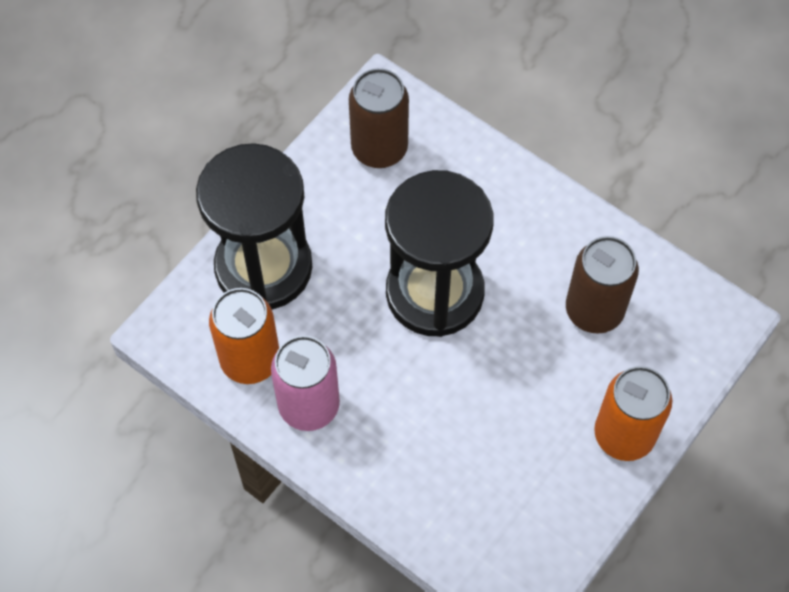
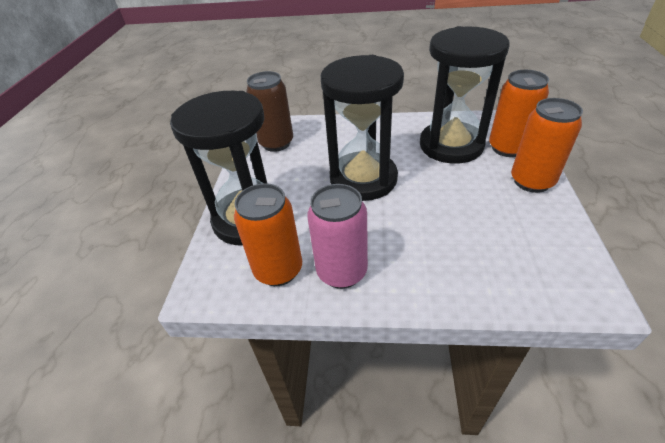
camera: 30 degrees left, 20 degrees down
(594, 310) = (451, 145): brown can -> black hourglass
(659, 365) = (507, 148): none -> orange can

